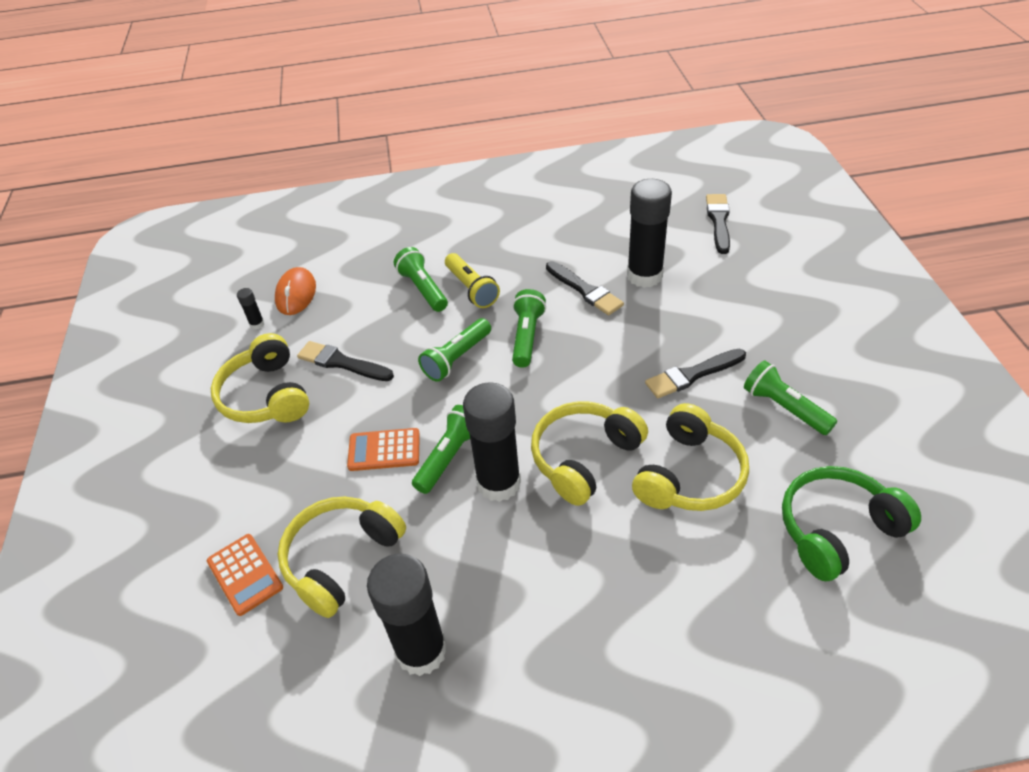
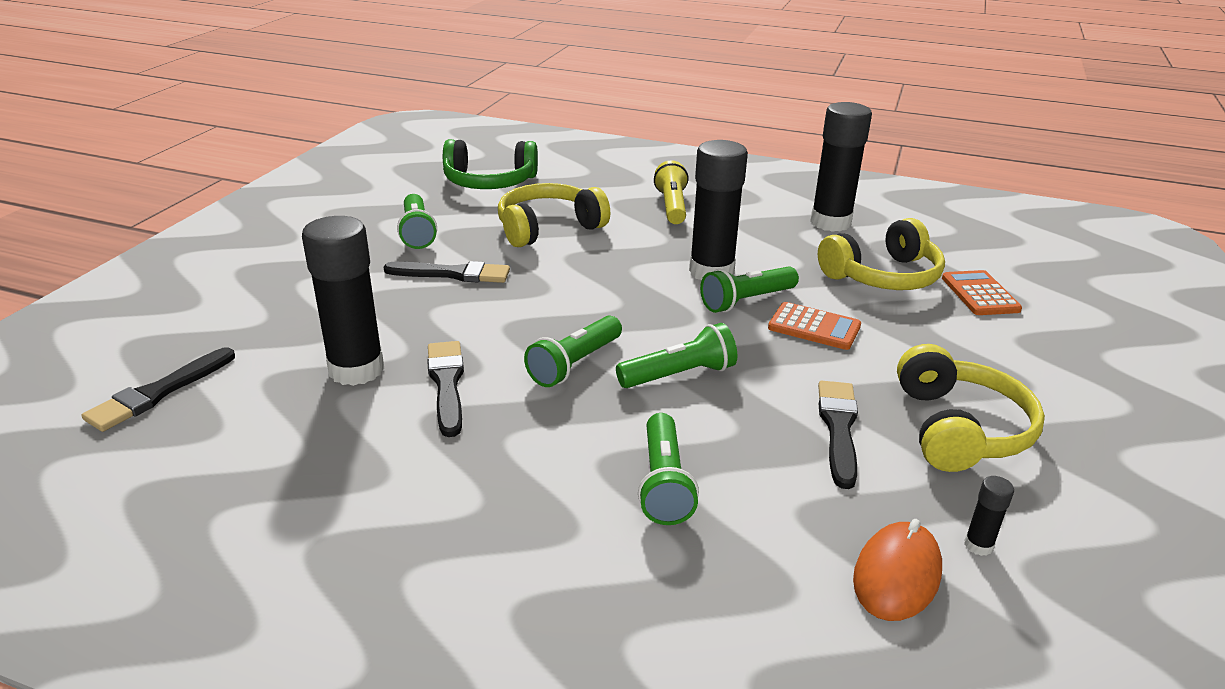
camera: 155 degrees left, 15 degrees down
(342, 363) = (838, 428): black brush -> black brush turned 135 degrees counterclockwise
(471, 289) = (591, 451): yellow flashlight -> yellow flashlight (672, 206)
(584, 458) = (620, 261): yellow headphones -> none

